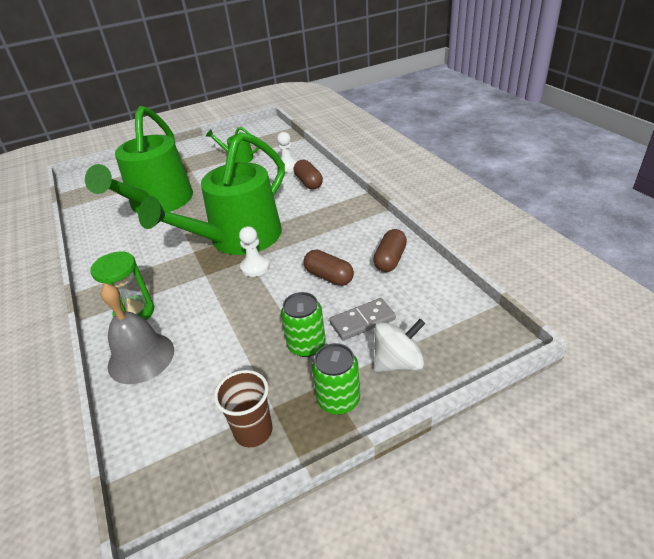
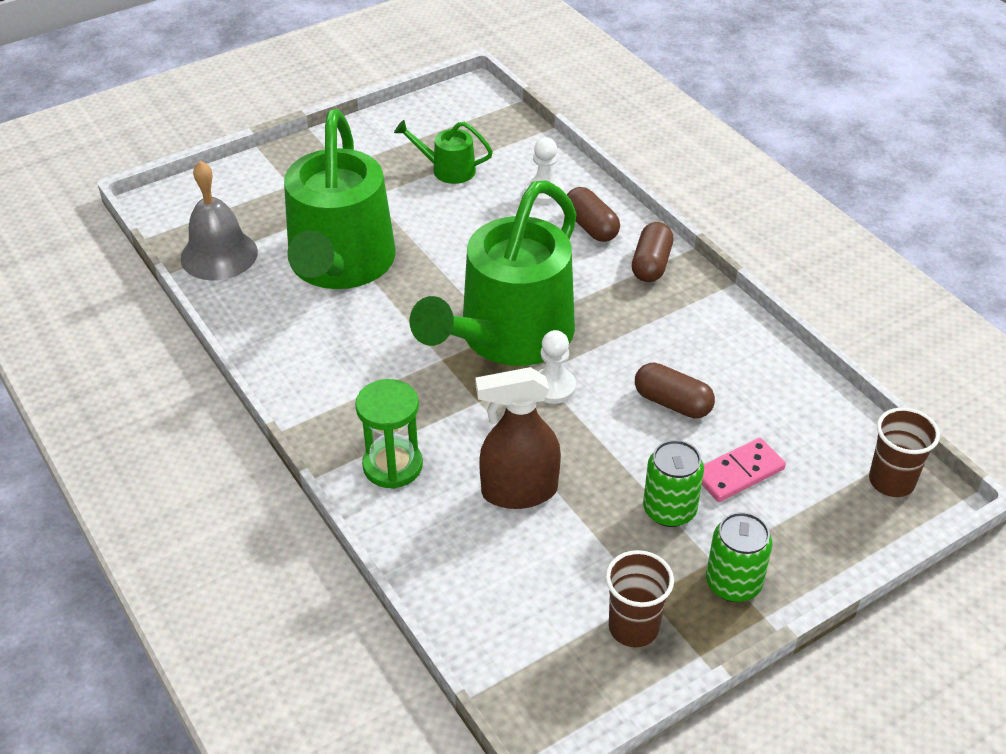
camera: 10 degrees left, 5 degrees up
(141, 357) = (435, 534): grey bell -> grey bell (219, 255)
(208, 330) = (519, 491): none -> brown spray bottle
(362, 321) = (739, 473): grey domino -> pink domino
(390, 259) = (757, 373): brown capsule -> brown capsule (651, 264)
(398, 362) = (800, 530): white spinning top -> none
(473, 329) = (891, 481): none -> brown cup

